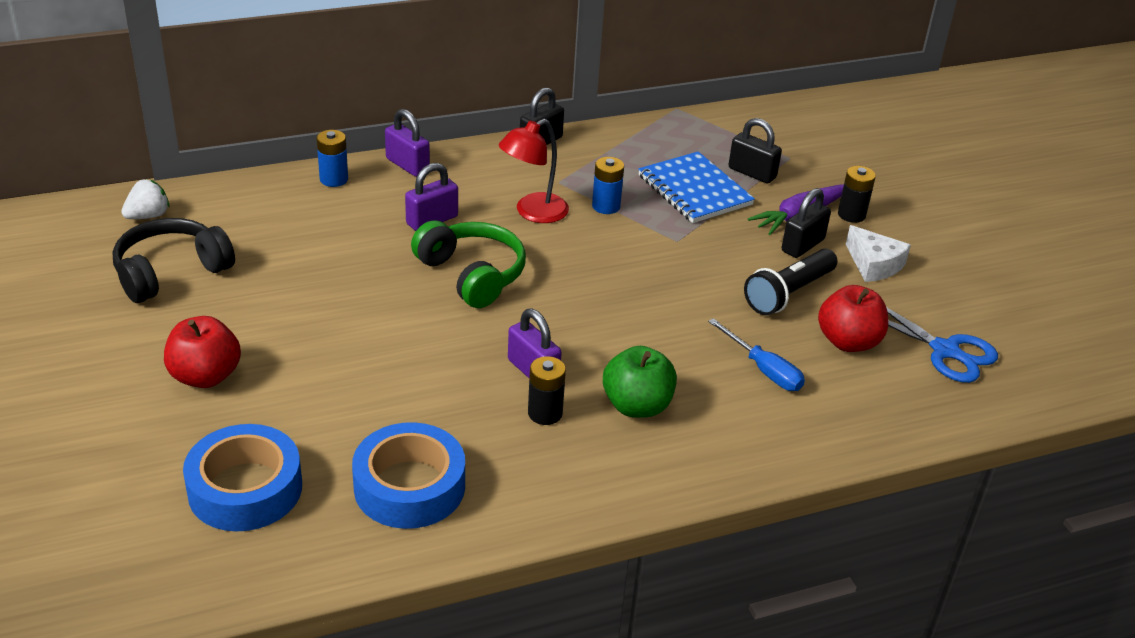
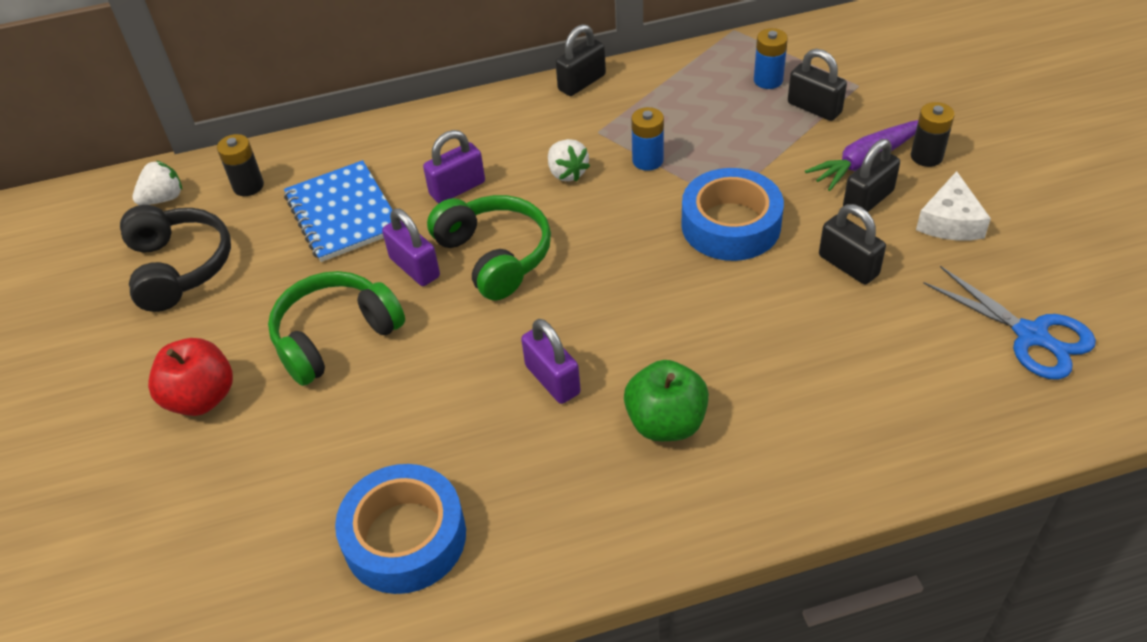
camera: 10 degrees right, 10 degrees up
(171, 272) = (179, 267): black headphones -> black headphones turned 105 degrees clockwise
(245, 489) = (229, 543): blue tape -> blue tape (731, 225)
(328, 332) = (335, 337): none -> green headphones
(334, 179) = (358, 142): blue battery -> blue battery (768, 80)
(407, 165) = (437, 120): purple padlock -> purple padlock (414, 267)
(533, 213) = (567, 173): red lamp -> white strawberry
(545, 413) = (562, 435): black battery -> black battery (248, 186)
(694, 190) = (748, 134): blue notebook -> blue notebook (343, 213)
(763, 370) = (814, 369): blue screwdriver -> none
(788, 294) = (848, 265): black flashlight -> black padlock
(848, 342) = (915, 327): red apple -> none
(874, 264) = (950, 221): white cheese -> white cheese turned 45 degrees clockwise

